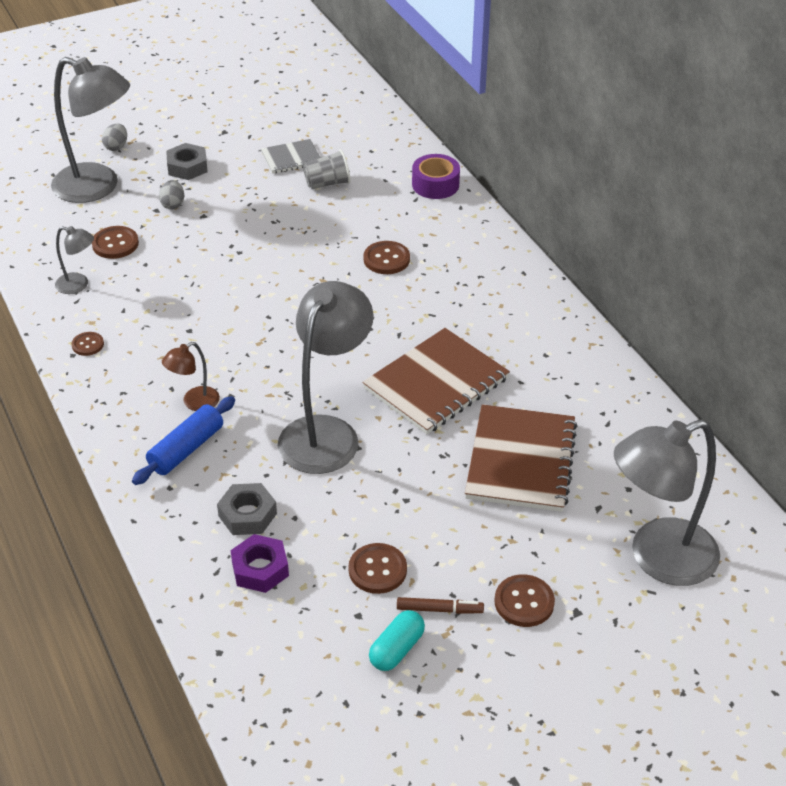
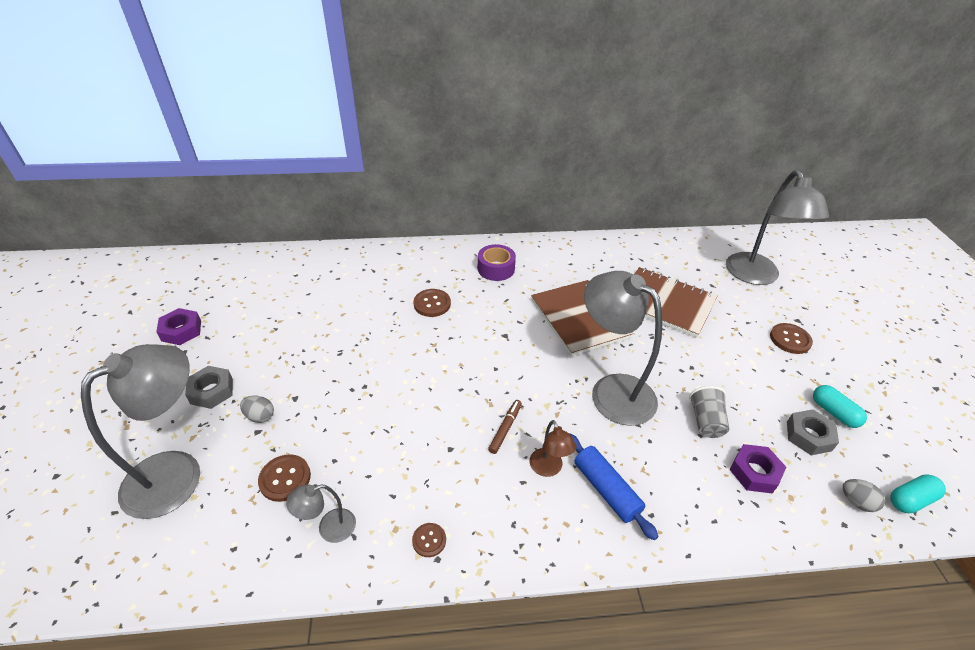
camera: 70 degrees left, 0 degrees up
(78, 285) = (329, 528): grey lamp -> grey lamp turned 150 degrees counterclockwise
(116, 147) = (123, 440): grey egg -> grey egg (856, 502)
(247, 515) = (693, 465): grey nut -> grey nut (809, 436)
(249, 119) = (181, 331): none -> purple nut
(281, 722) = (910, 500): none -> turquoise capsule
(291, 158) = (264, 320): grey notebook -> none
(327, 183) = (316, 309): grey cup -> grey cup (705, 421)
(377, 570) = (759, 401): brown button -> none
(435, 184) = (364, 256): purple tape -> purple tape (496, 268)
(439, 609) = (796, 380): brown marker -> brown marker (505, 429)

